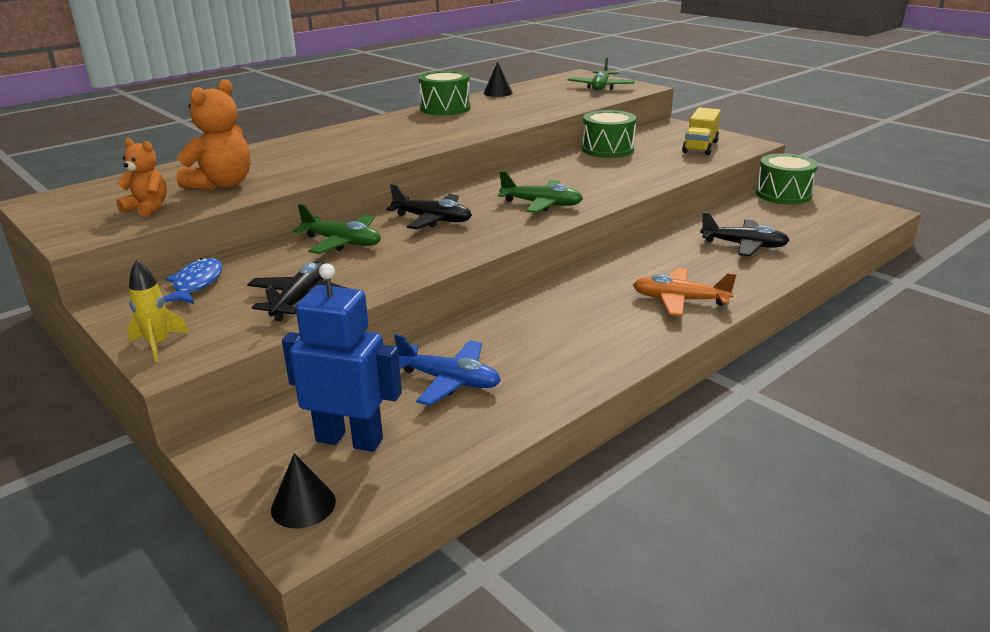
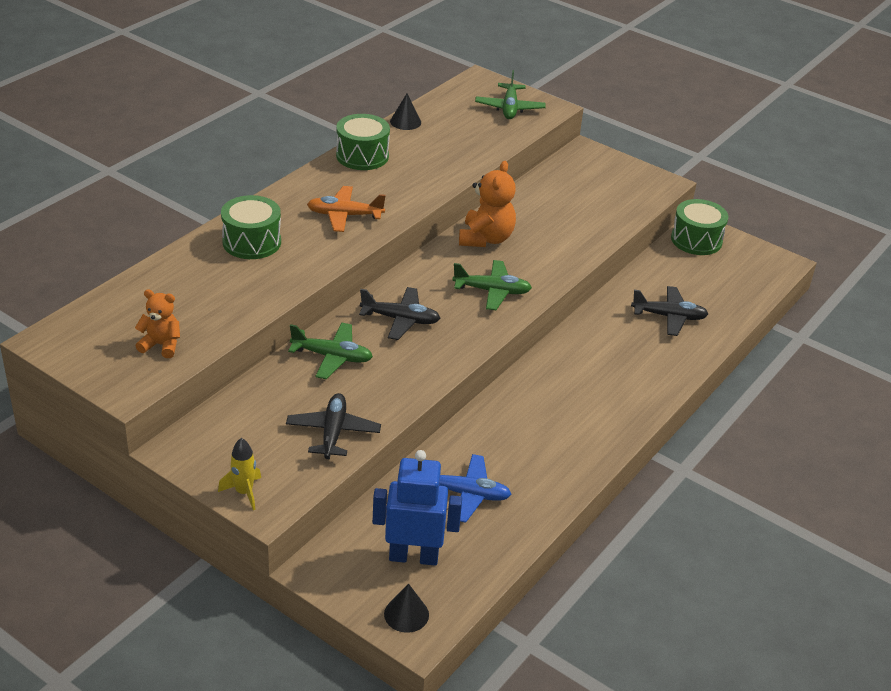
camera: 15 degrees left, 10 degrees up
(196, 284) = (231, 420): blue fish -> none
(222, 184) = (208, 304): orange teddy bear -> orange teddy bear (486, 239)
(607, 149) = (530, 197): green drum -> green drum (252, 242)
(680, 300) = (626, 390): orange plane -> orange plane (344, 215)
(700, 147) = (618, 191): yellow truck -> none

